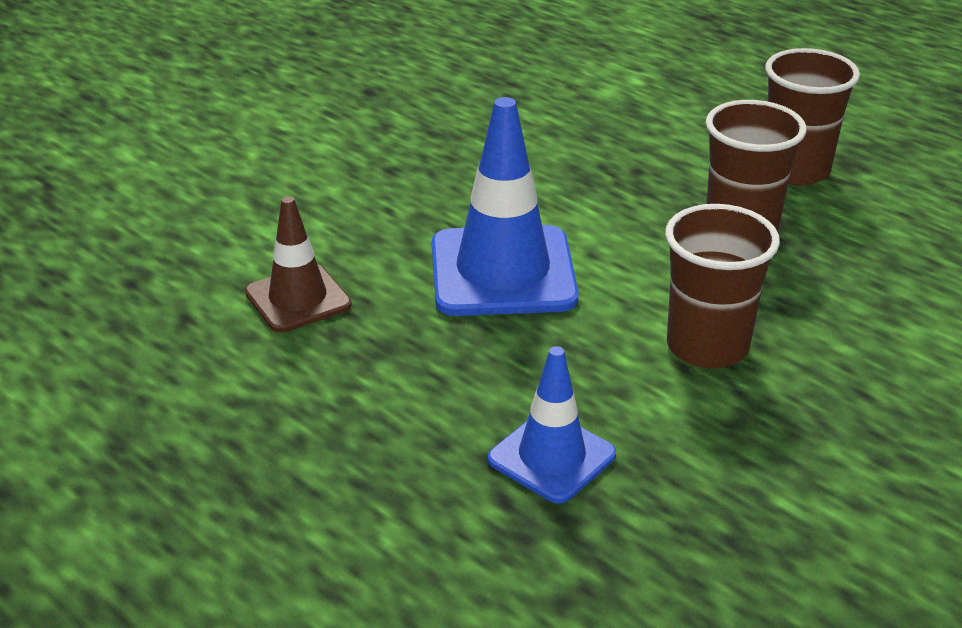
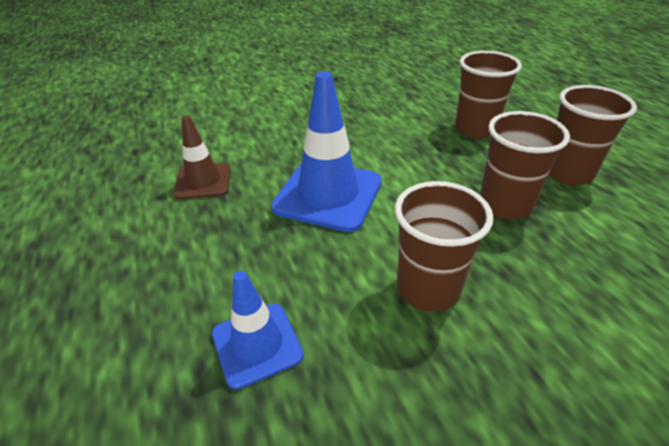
camera: 25 degrees right, 5 degrees up
(644, 134) = (475, 129): none -> brown cup

